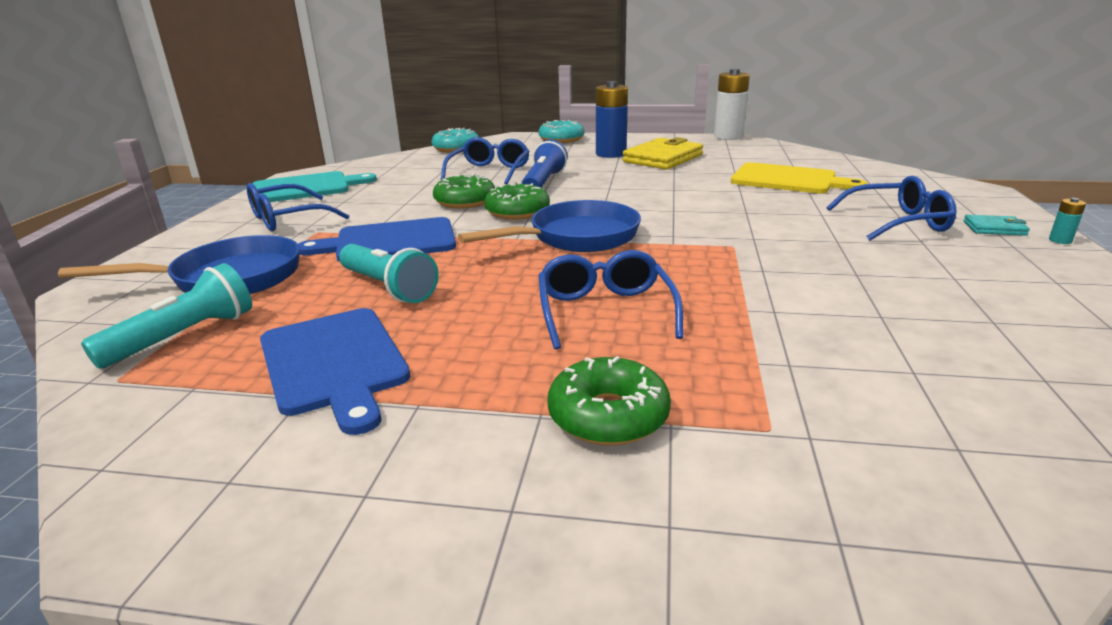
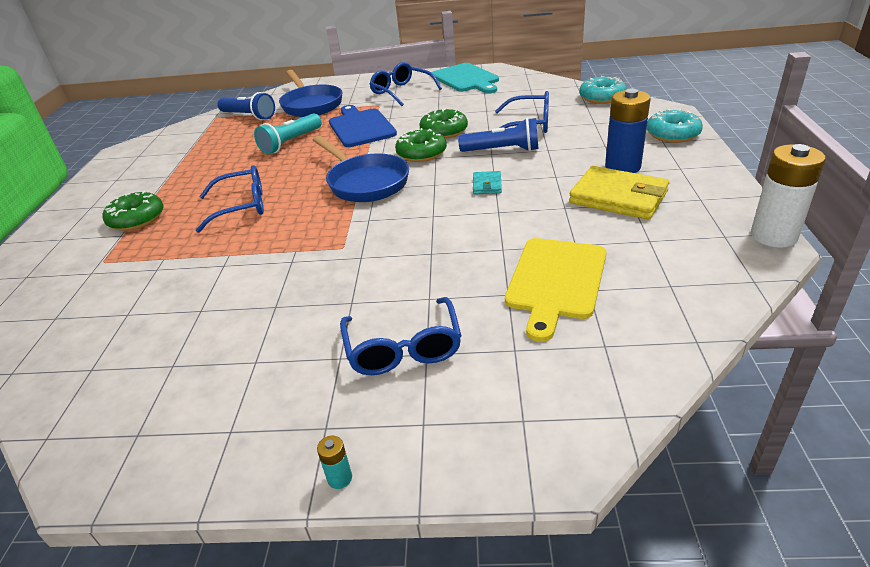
camera: 85 degrees right, 10 degrees up
(183, 337) = (249, 116): turquoise flashlight -> blue flashlight
(334, 363) = (212, 151): blue cutting board -> none
(994, 228) = (384, 426): turquoise wallet -> turquoise wallet (487, 185)

